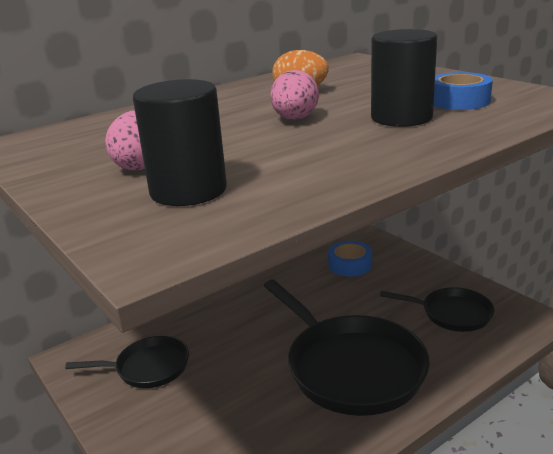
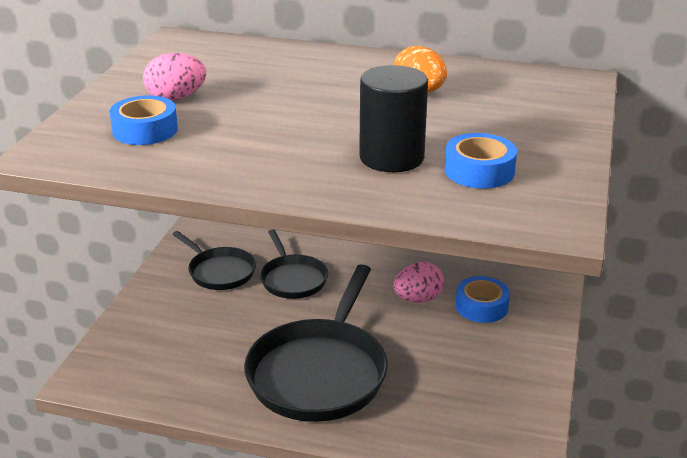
camera: 50 degrees right, 5 degrees up
(188, 191) = (145, 130): black cylinder -> blue tape
(295, 119) = (337, 115): pink egg -> pink egg (418, 299)
(452, 314) = (469, 405): black pan -> black pan (292, 279)

